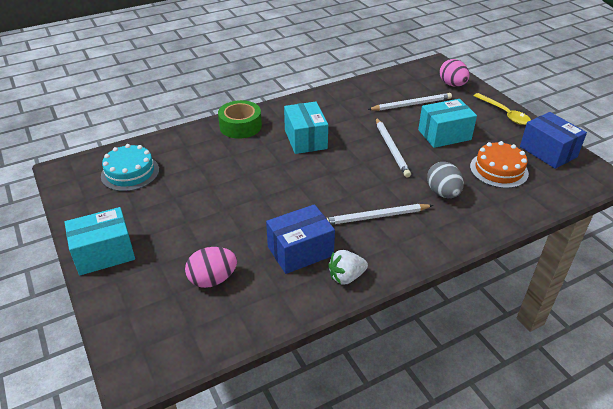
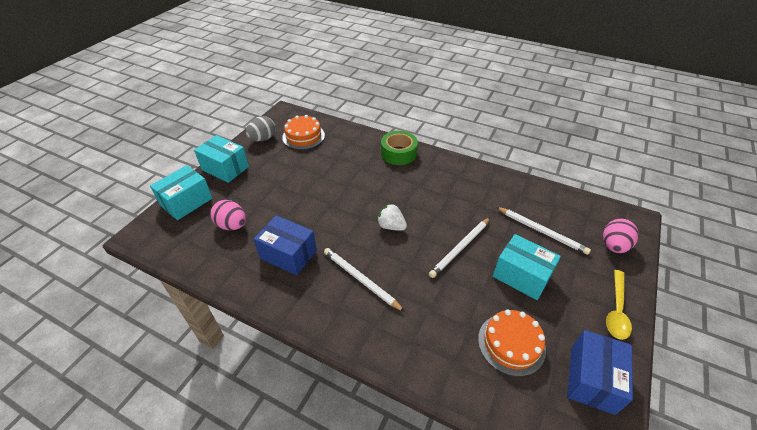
camera: 55 degrees right, 5 degrees up
(130, 173) = (303, 136): turquoise cake -> orange cake
(305, 139) = (418, 192): turquoise box -> turquoise box (186, 202)
(346, 277) = (279, 294): white strawberry -> white strawberry (391, 226)
(443, 193) = (432, 312): grey egg -> grey egg (263, 139)

